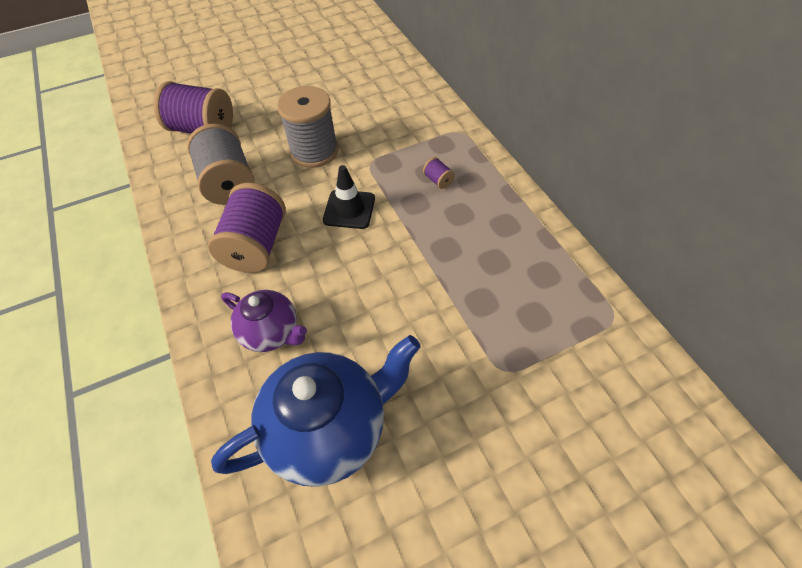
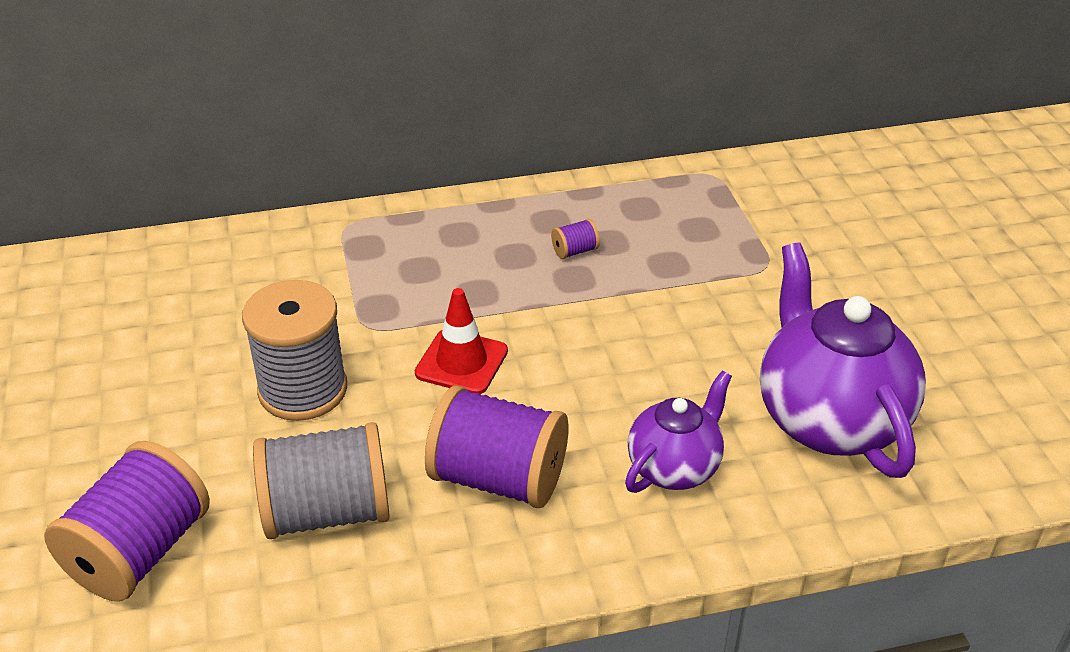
camera: 80 degrees left, 15 degrees down
(329, 429) = (829, 420): blue teapot -> purple teapot
(349, 209) = (461, 362): black traffic cone -> red traffic cone
(438, 180) = (441, 263): purple spool -> purple spool (575, 251)

